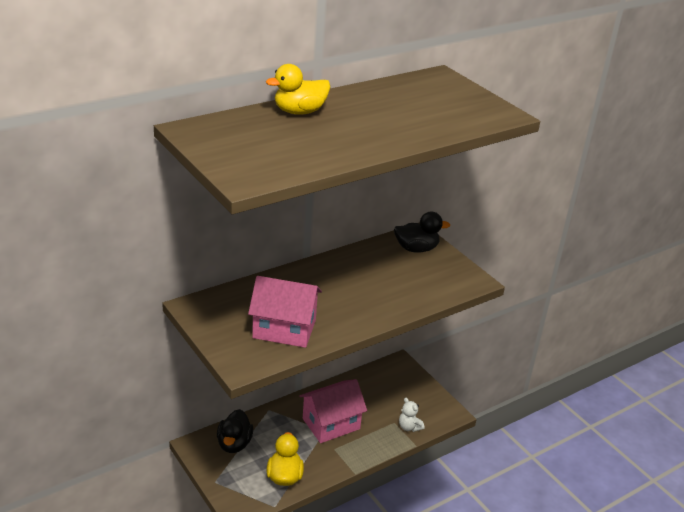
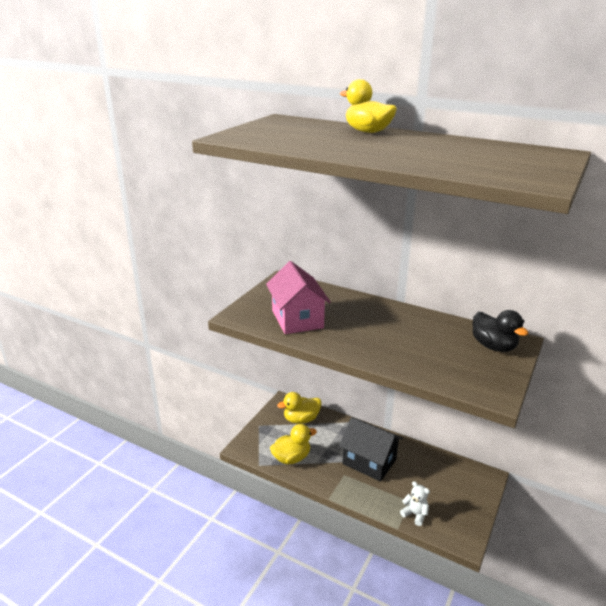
camera: 65 degrees right, 5 degrees down
(234, 444) = (301, 419): black duck -> yellow duck
(331, 423) = (369, 461): pink house -> black house
(409, 427) = (415, 514): white teddy bear -> white teddy bear turned 105 degrees clockwise

